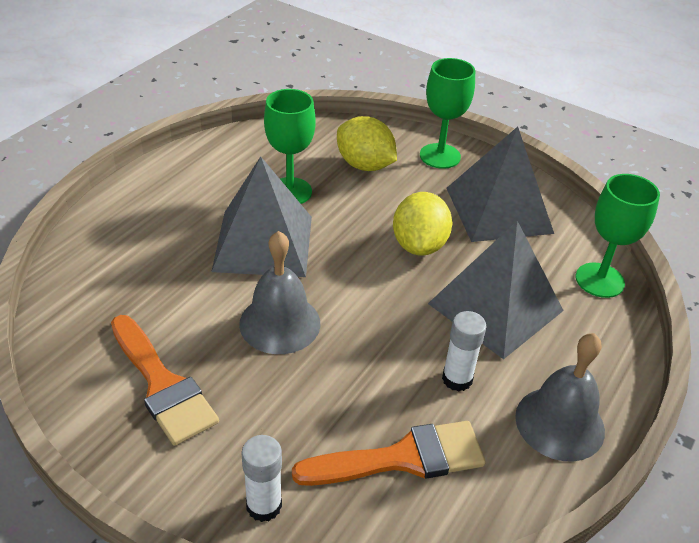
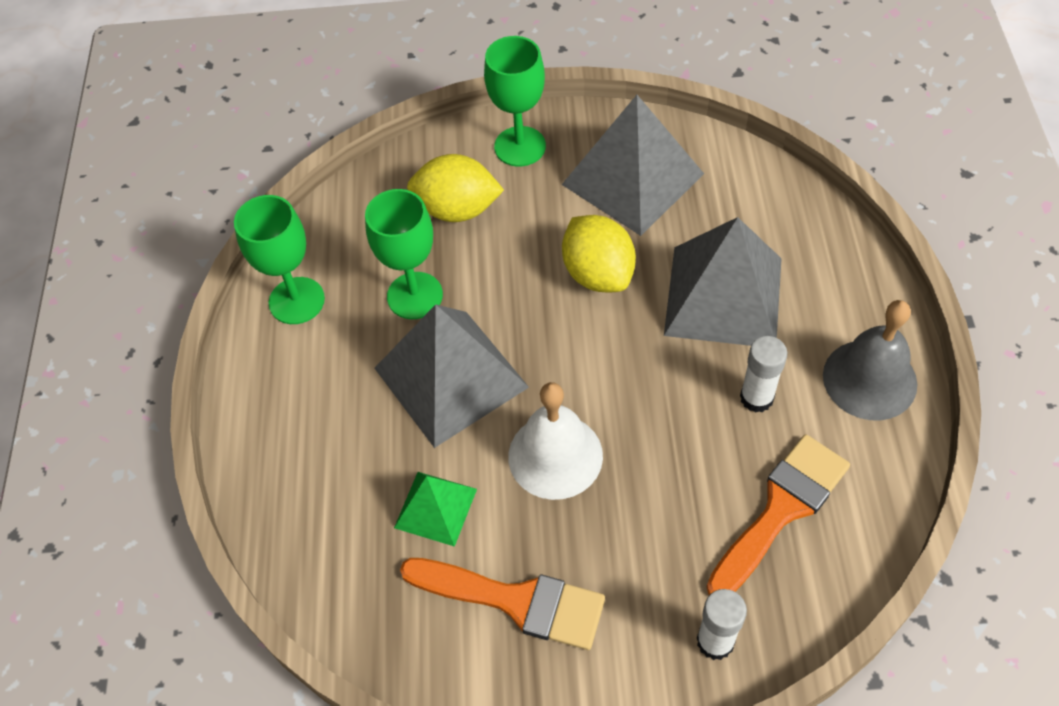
camera: 30 degrees left, 15 degrees up
(175, 302) = (435, 508): none -> green pyramid
(280, 323) = (555, 456): grey bell -> white bell
(599, 280) = (784, 202): green goblet -> green goblet (296, 301)

